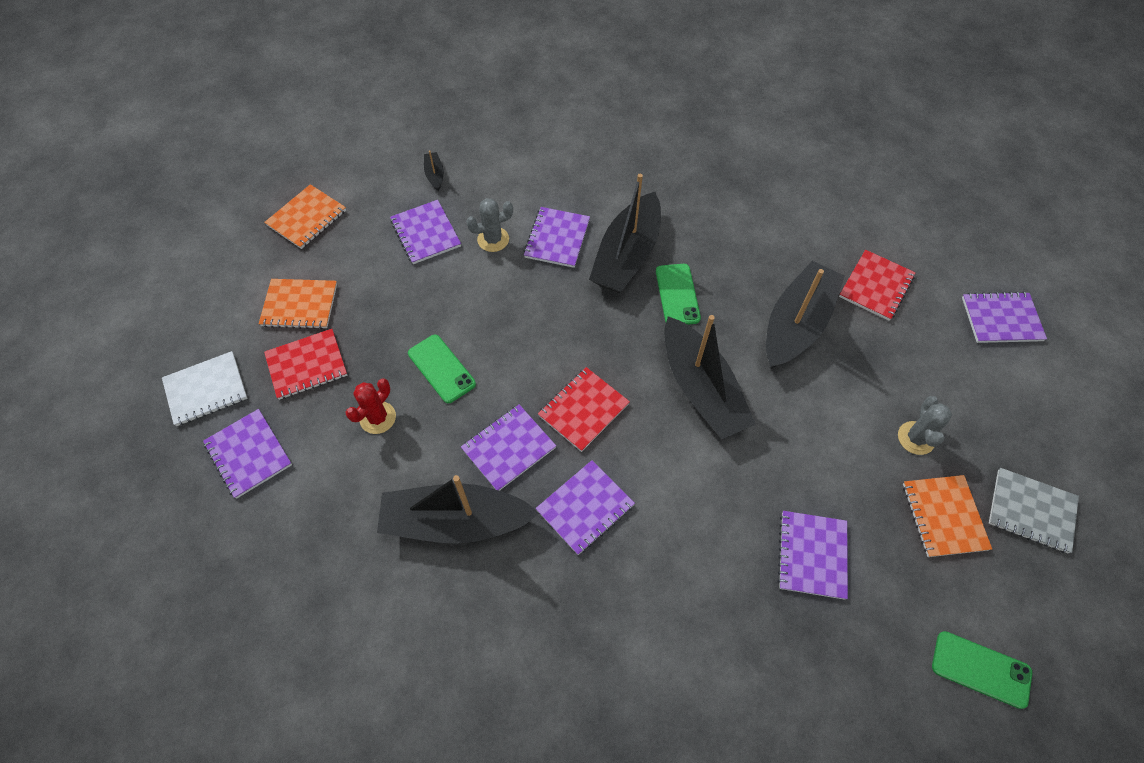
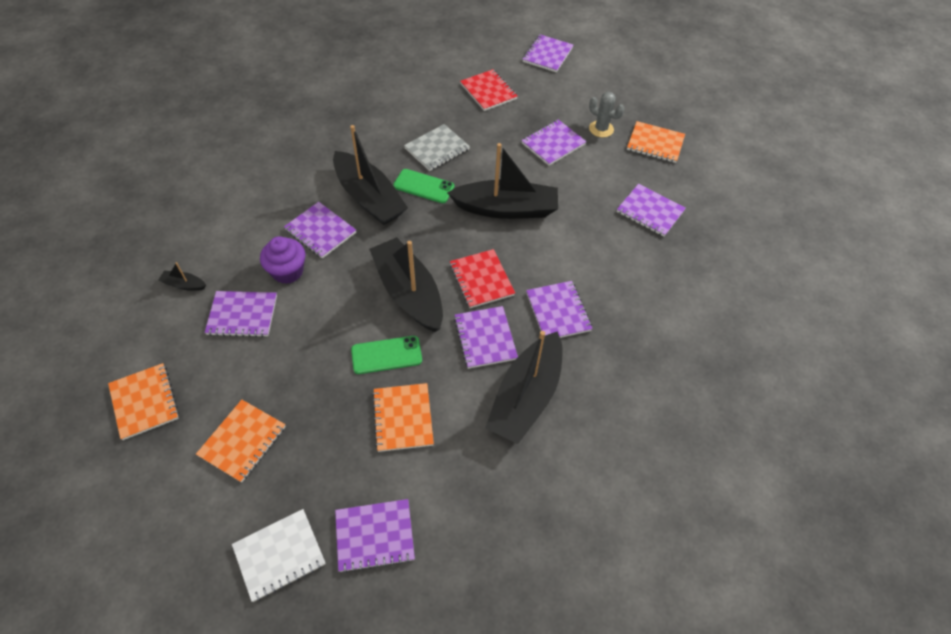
camera: 65 degrees left, 5 degrees down
(206, 390) = (279, 555): white notebook -> white notebook turned 60 degrees clockwise
(307, 365) = (313, 456): red notebook -> none
(378, 418) = (403, 418): red cactus -> orange notebook
(493, 239) = (287, 271): grey cactus -> purple cupcake
(796, 324) = (489, 140): black boat -> black boat (408, 292)
(843, 393) = (553, 144): none -> purple notebook
(981, 669) = (747, 176): green phone -> none
(1031, 511) = (670, 109): grey notebook -> grey notebook (437, 149)

